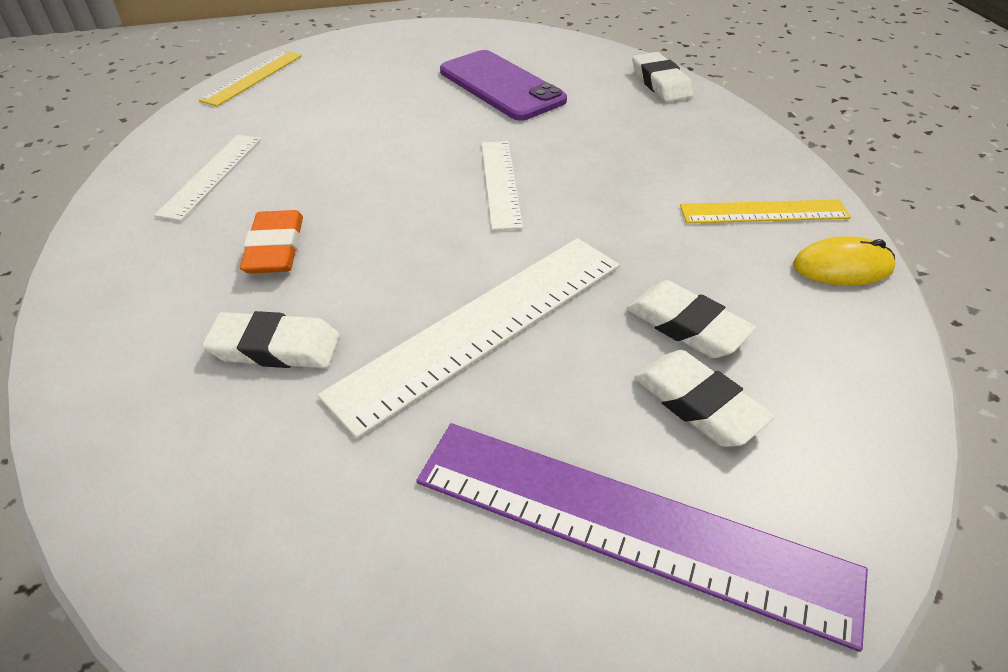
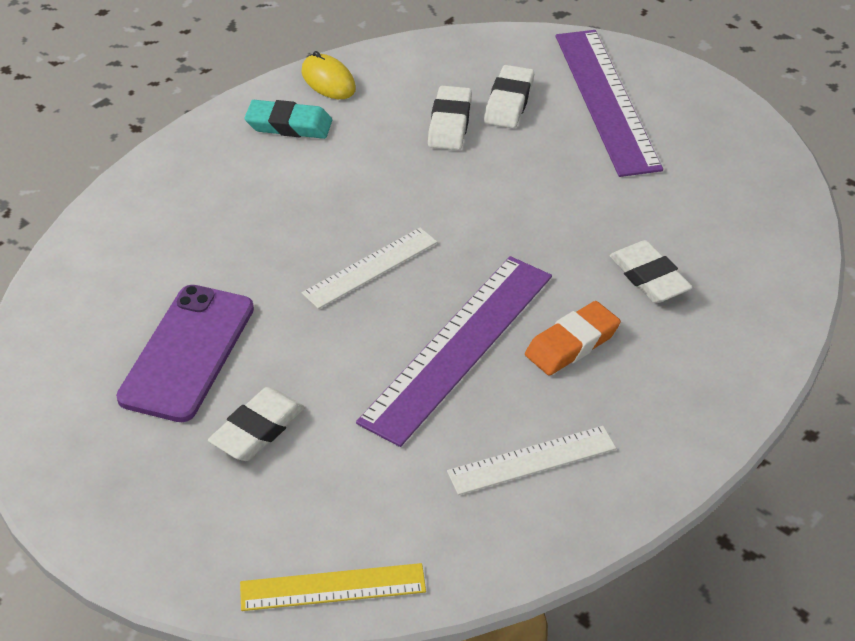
camera: 125 degrees left, 0 degrees up
(357, 189) = (458, 347): none -> purple ruler
(482, 326) = (536, 201): white ruler -> none
(660, 83) = (95, 243): white eraser -> white eraser (257, 430)
(764, 212) = (289, 125): yellow ruler -> turquoise eraser

